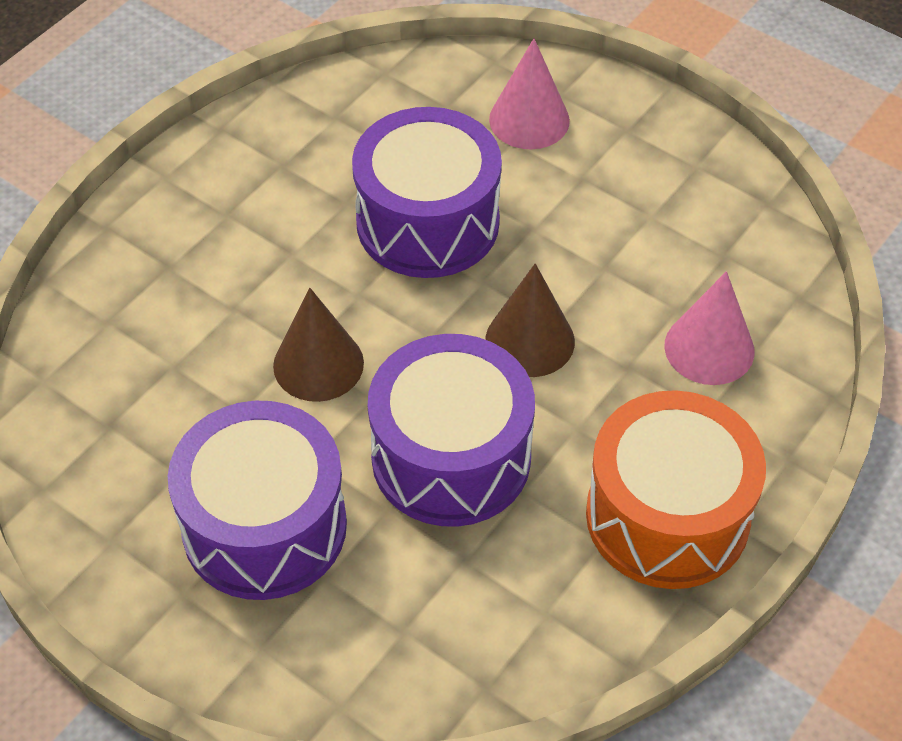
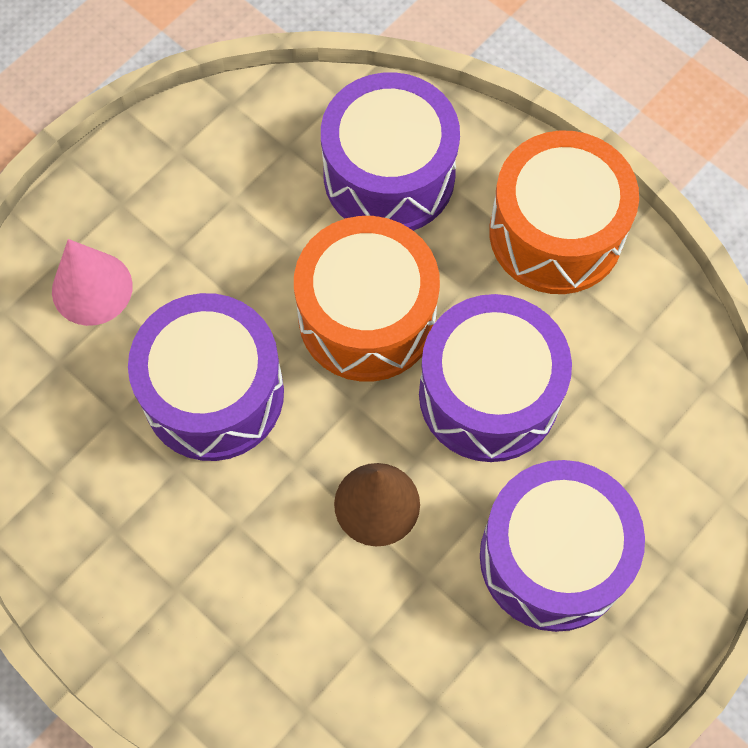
camera: 85 degrees left, 15 degrees up
(530, 340) = (367, 317): brown cone -> orange drum
(709, 348) = (389, 175): pink cone -> purple drum

